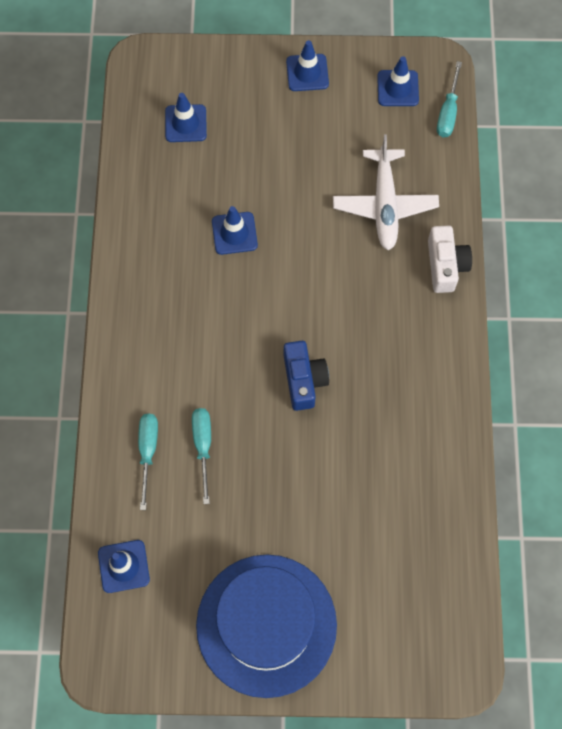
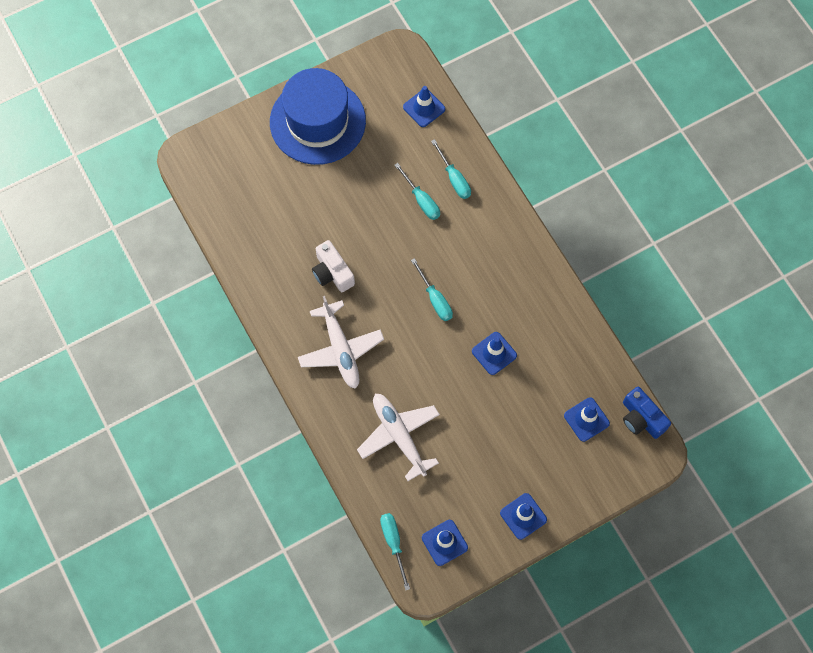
camera: 150 degrees right, 0 degrees up
(260, 323) = (435, 299): none -> turquoise screwdriver
(303, 380) = (382, 276): blue camera -> blue camera (641, 418)
(396, 324) = (341, 349): none -> white plane
(445, 265) = (329, 412): white camera -> white camera (332, 273)

